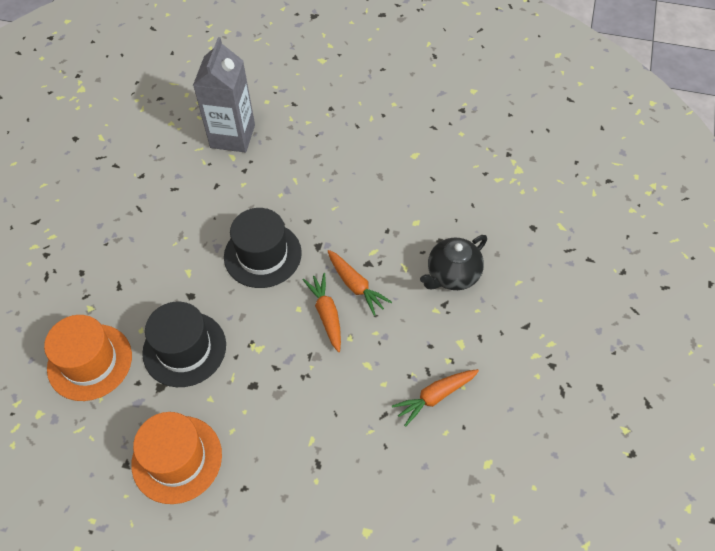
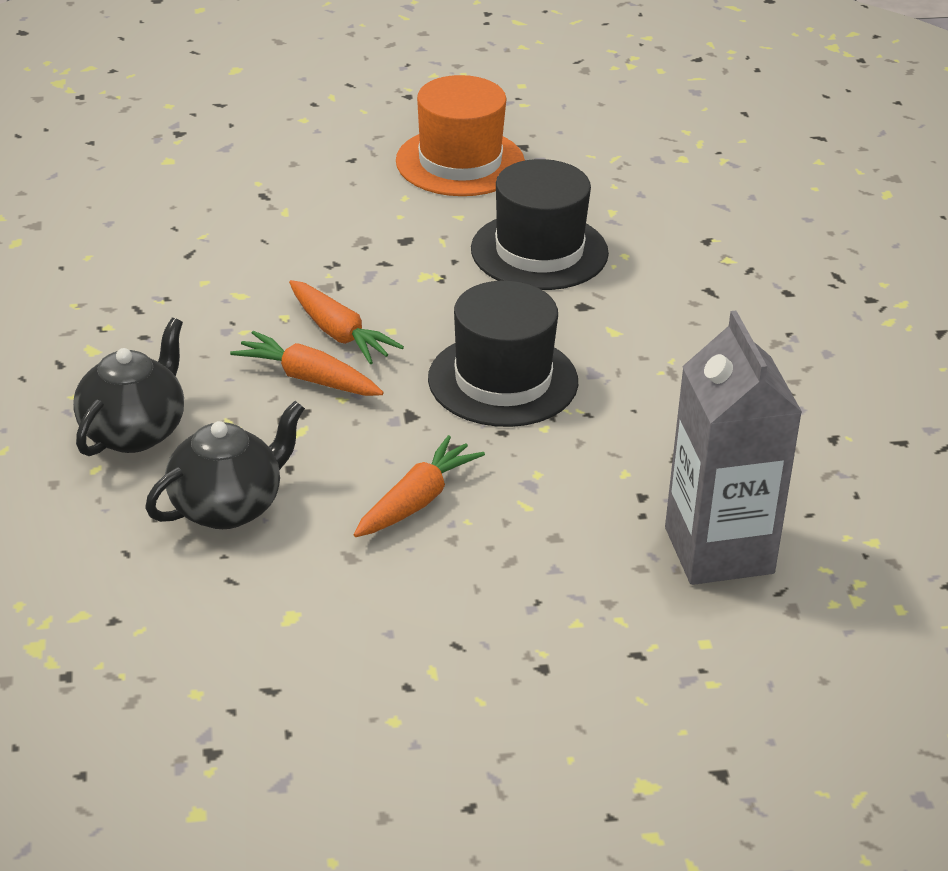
camera: 155 degrees right, 20 degrees down
(90, 362) = (666, 211): orange hat -> none
(422, 216) = (227, 507): none -> black teapot
(435, 396) = (116, 285): orange carrot -> orange carrot (417, 501)

